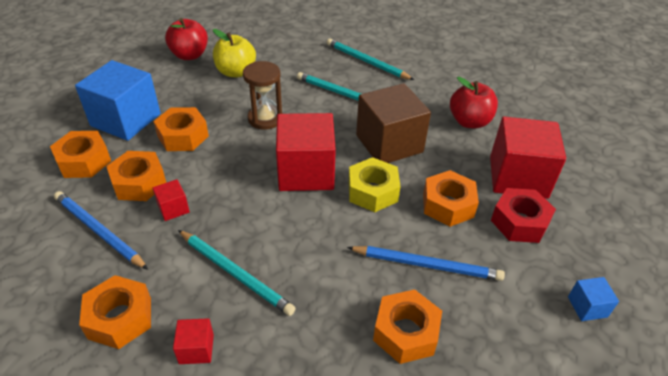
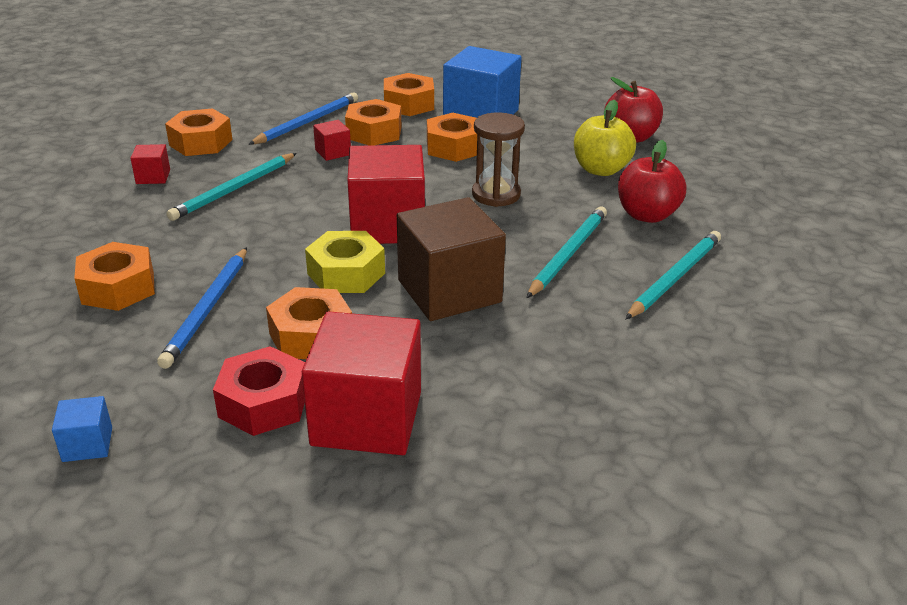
camera: 90 degrees right, 10 degrees down
(469, 122) = (517, 380): red apple -> red apple (647, 215)

